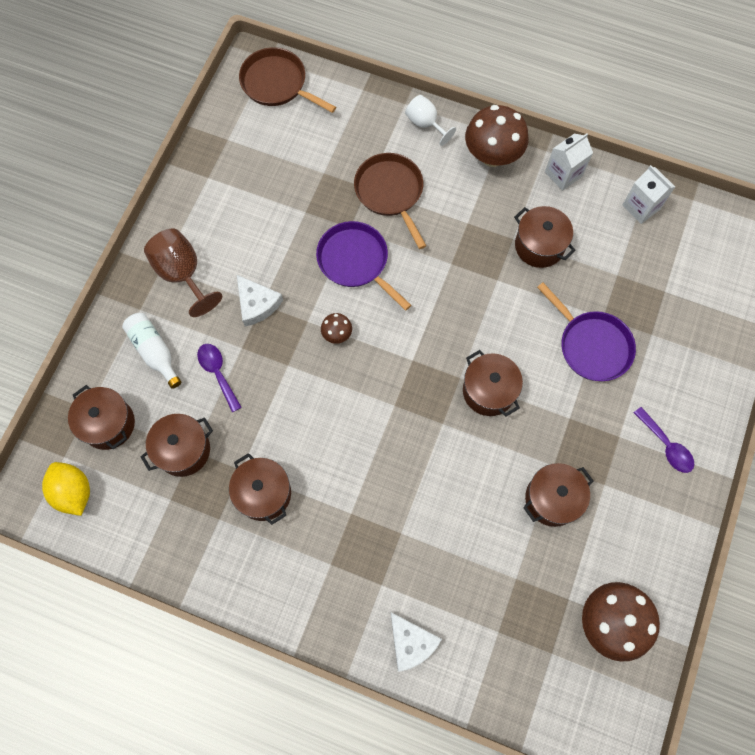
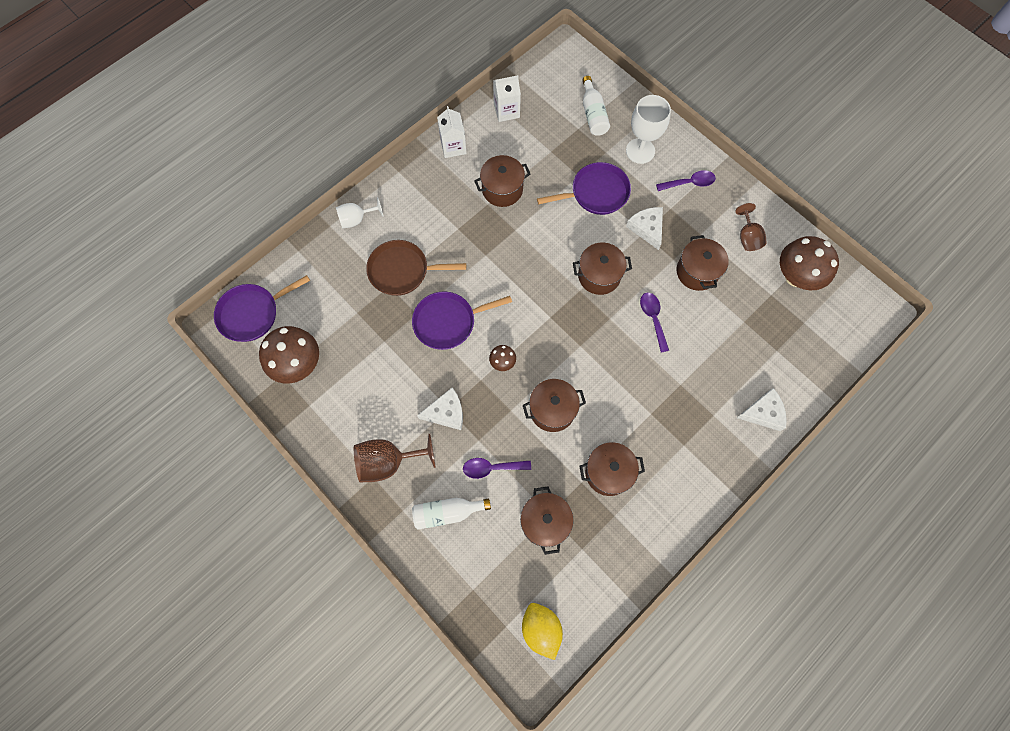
camera: 65 degrees left, 0 degrees up
(73, 492) = (541, 629): yellow lemon -> yellow lemon turned 75 degrees clockwise
(108, 424) = (494, 576): brown pot -> brown pot (552, 410)
(277, 84) = (252, 313): brown pan -> purple pan
(466, 471) = (653, 319): none -> purple spoon
(492, 155) = (411, 186): brown mushroom -> brown mushroom (298, 364)
(577, 420) = (647, 228): none -> white cheese
(631, 542) = (747, 237): none -> brown goblet
(676, 372) = (640, 151): none -> white goblet
(694, 299) = (593, 114): none -> white bottle

